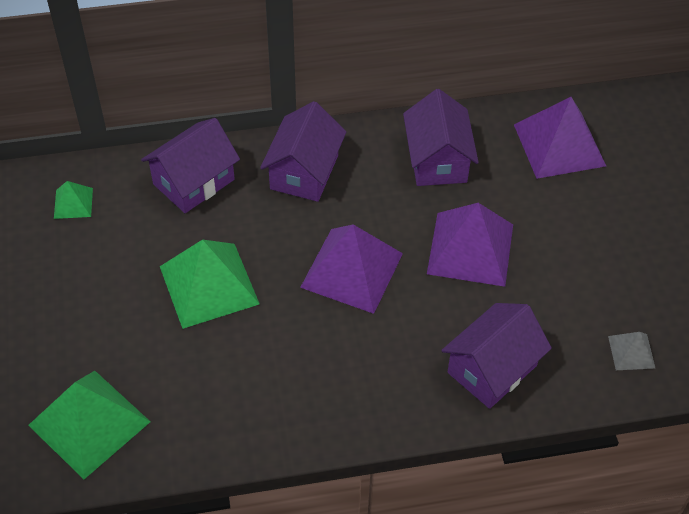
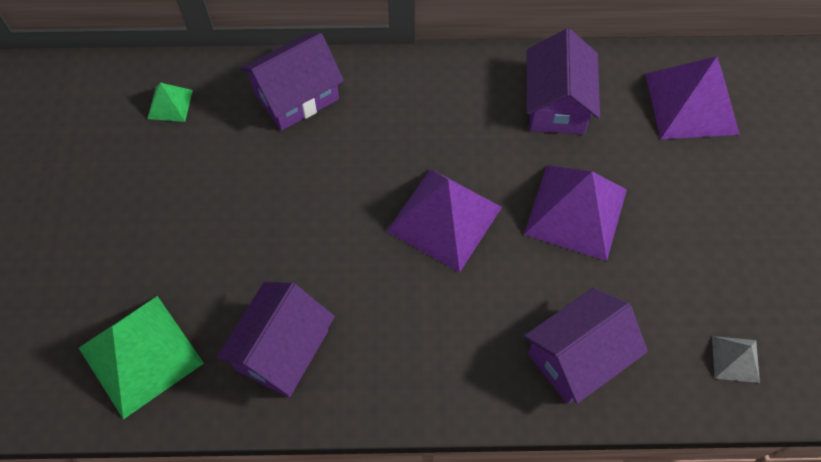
camera: 10 degrees right, 10 degrees up
(209, 285) = (291, 215): green pyramid -> none
(304, 172) = (413, 100): purple house -> purple house (282, 350)

